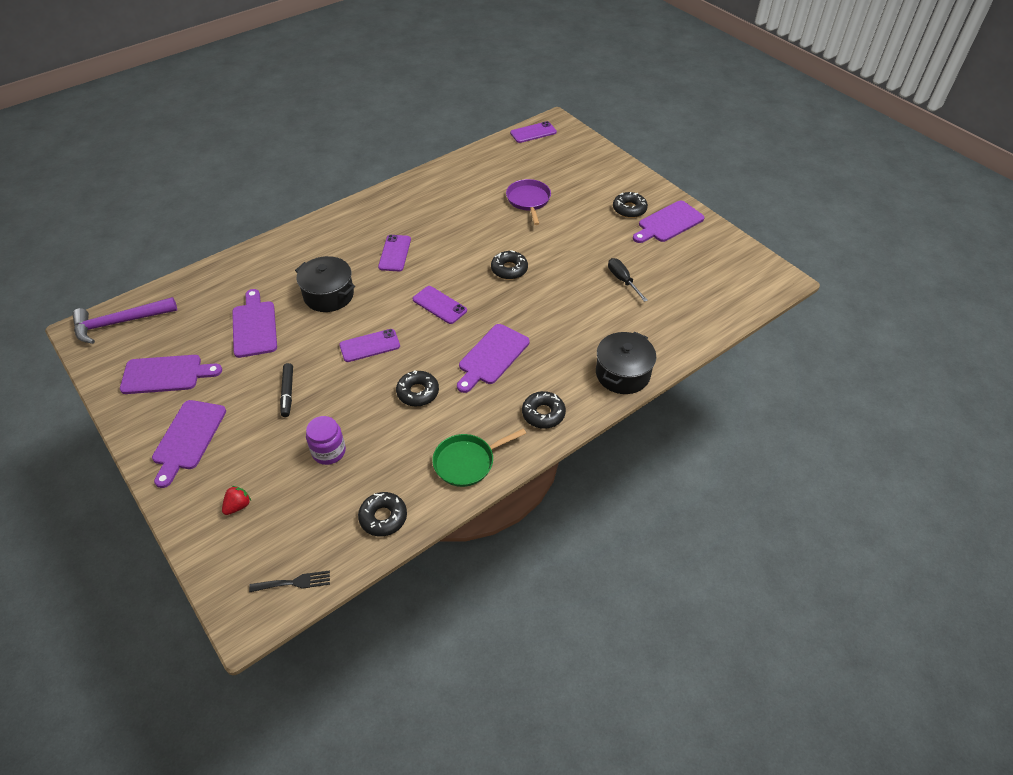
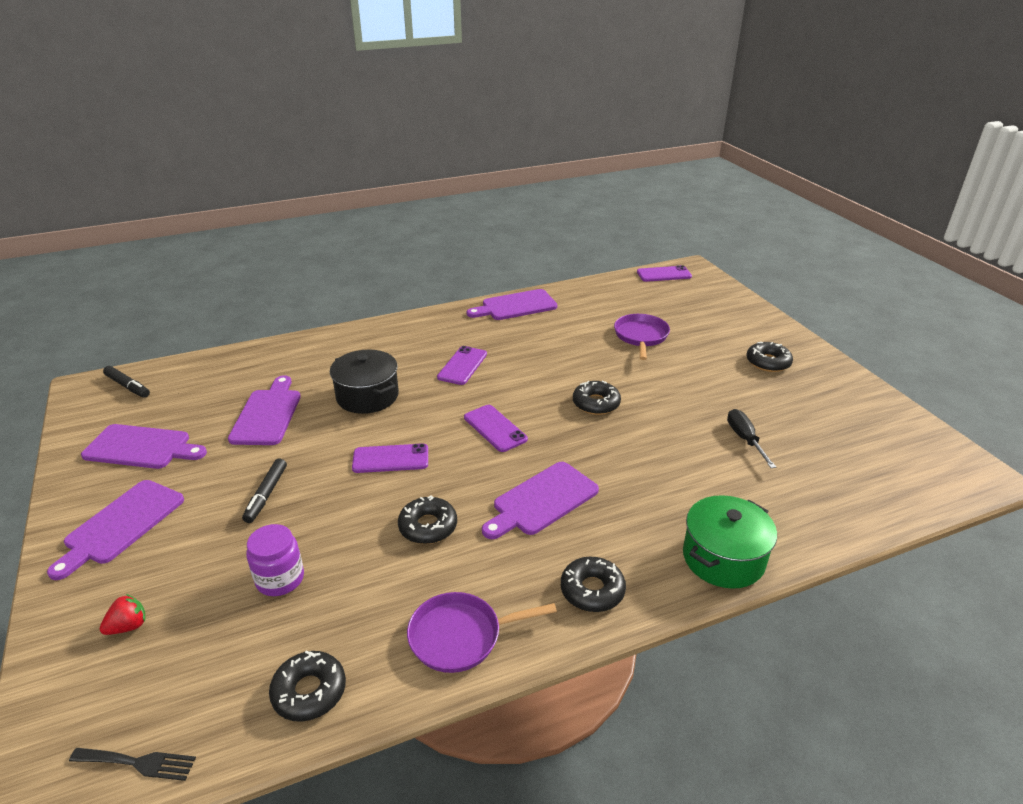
camera: 15 degrees right, 15 degrees down
(120, 323) = (128, 386): purple hammer -> black marker
(467, 462) = (460, 636): green pan -> purple pan
(622, 374) = (723, 558): black pot -> green pot
(668, 223) = (819, 384): purple cutting board -> purple cutting board (515, 306)

